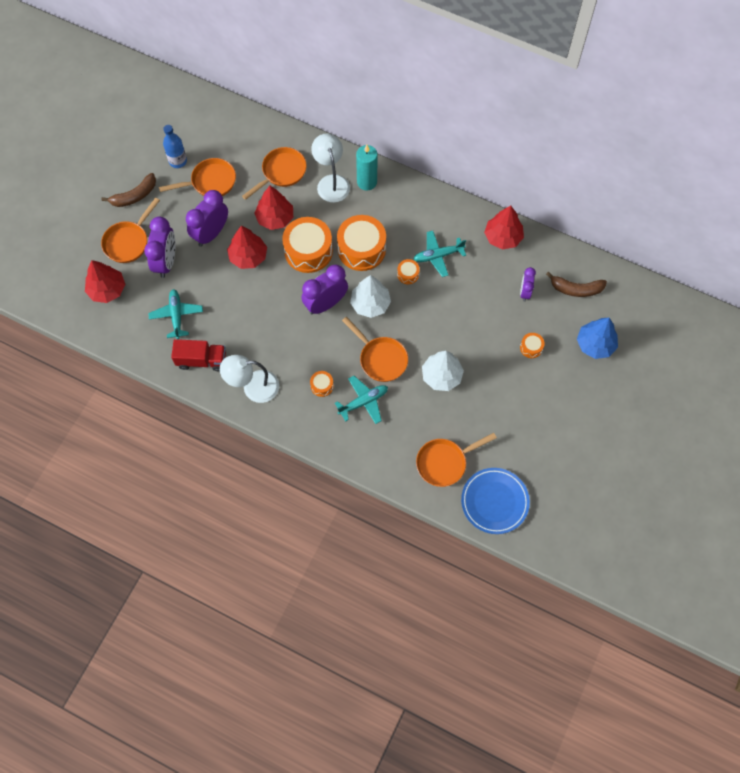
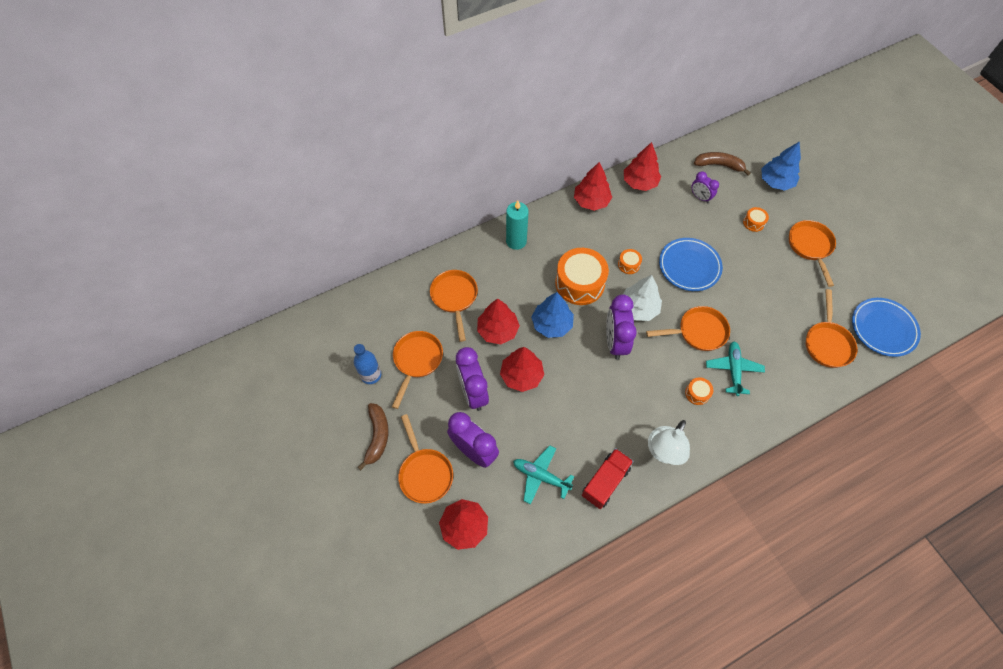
camera: 55 degrees left, 5 degrees down
(308, 251) = (552, 324): orange drum -> blue tree
(331, 182) = (495, 266): white lamp -> none
(438, 256) = (626, 234): turquoise plane -> none
(441, 376) = (742, 297): white tree -> none
(442, 320) = (689, 266): none -> blue plate
(451, 212) = (591, 201): none -> red tree
(540, 405) = (810, 247): none -> orange pan
(576, 289) = (719, 165): brown banana -> brown banana turned 120 degrees counterclockwise

